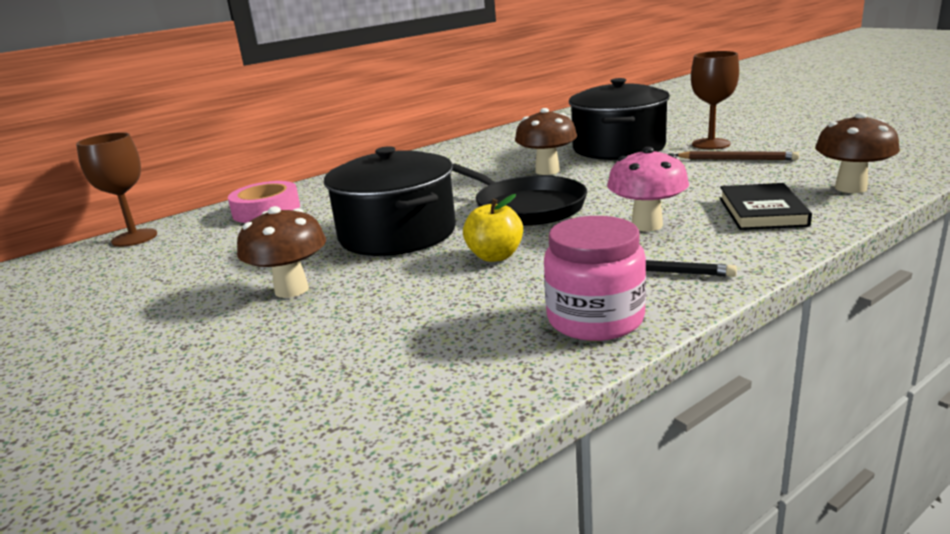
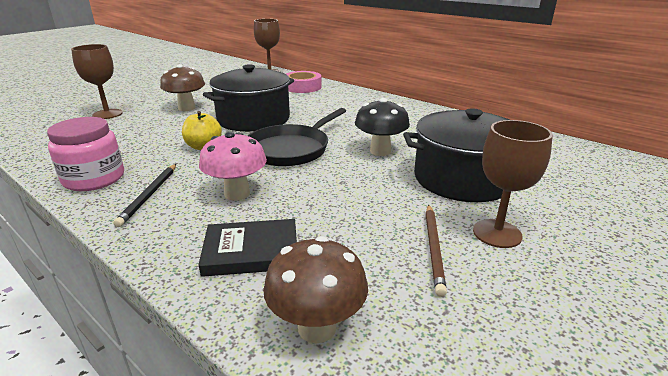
camera: 75 degrees right, 5 degrees up
(251, 373) = (107, 114): none -> brown goblet
(547, 171) = (380, 151): brown mushroom -> black mushroom

